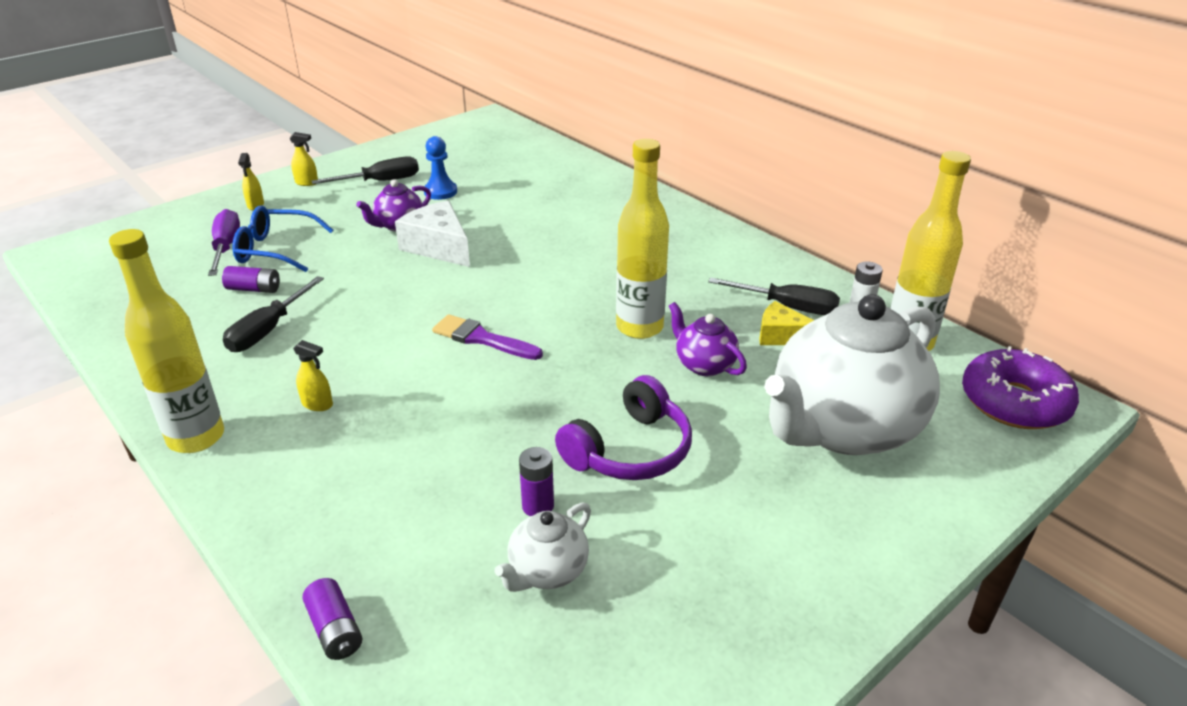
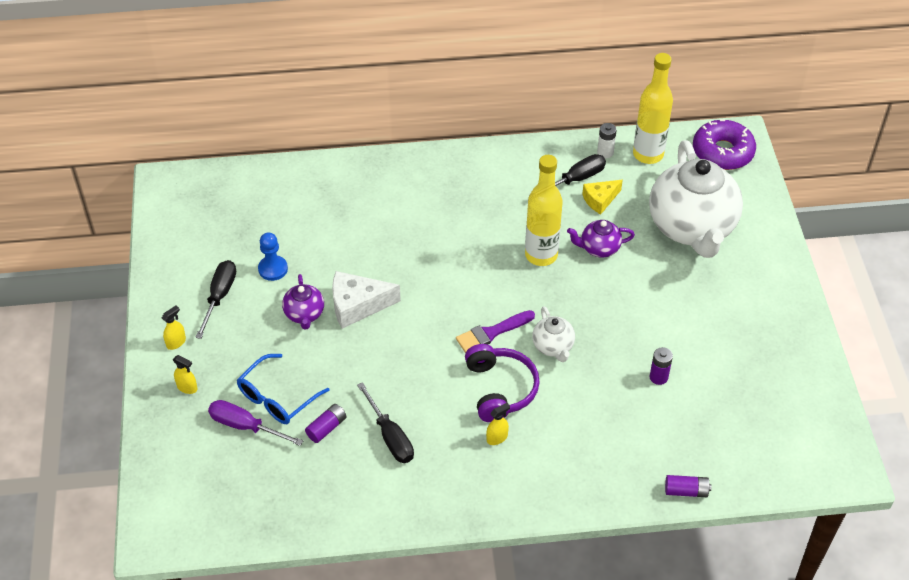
camera: 55 degrees left, 15 degrees up
(196, 437) = (485, 507): yellow bottle -> none
(547, 571) = (705, 395): white teapot -> white teapot (553, 346)
(630, 450) = (645, 319): purple headphones -> purple headphones (500, 389)

